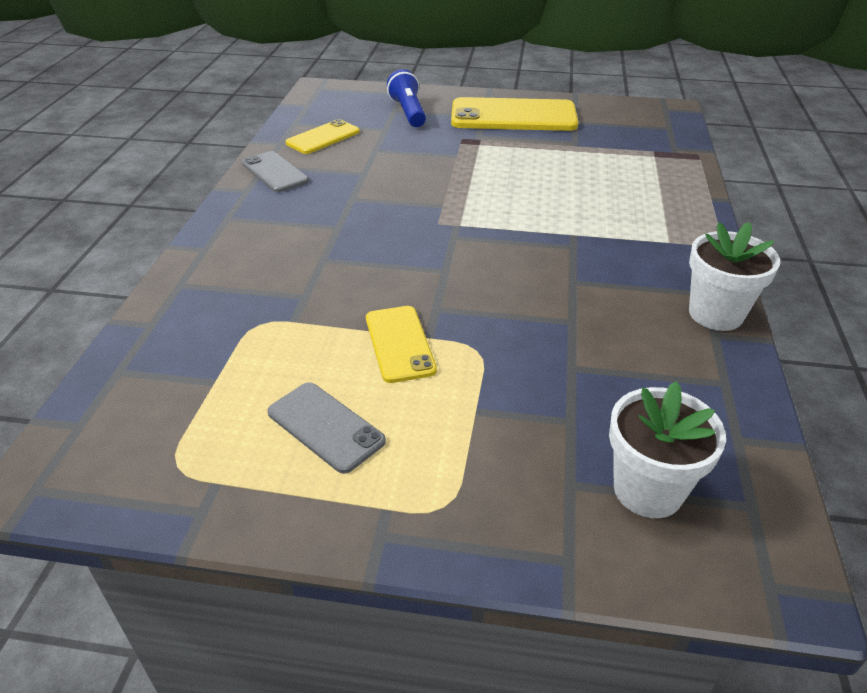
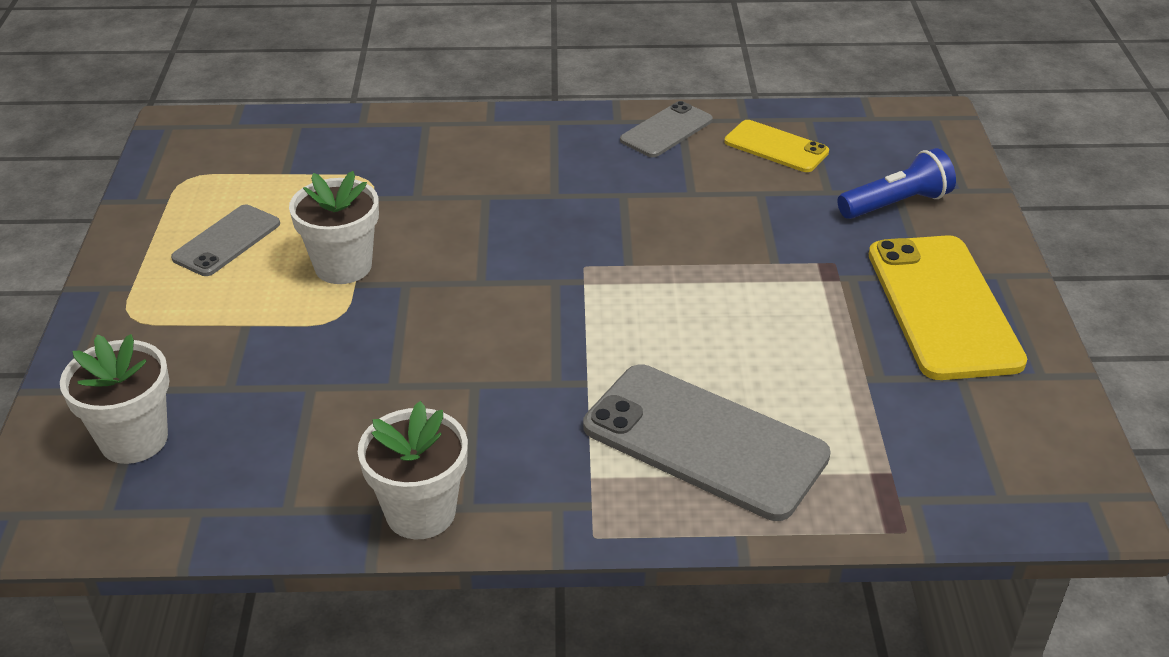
camera: 80 degrees right, 0 degrees up
(399, 344) = (343, 266): yellow phone -> white flower pot
(632, 199) = (704, 441): none -> grey phone

